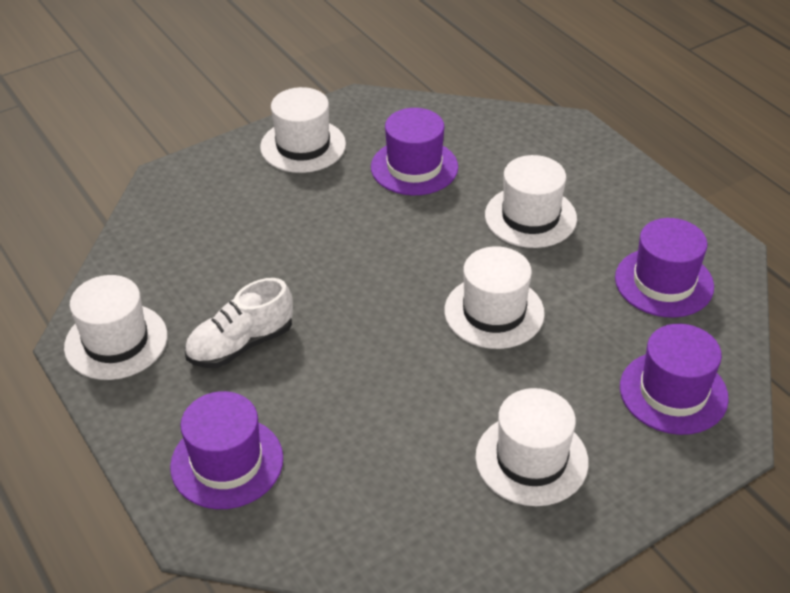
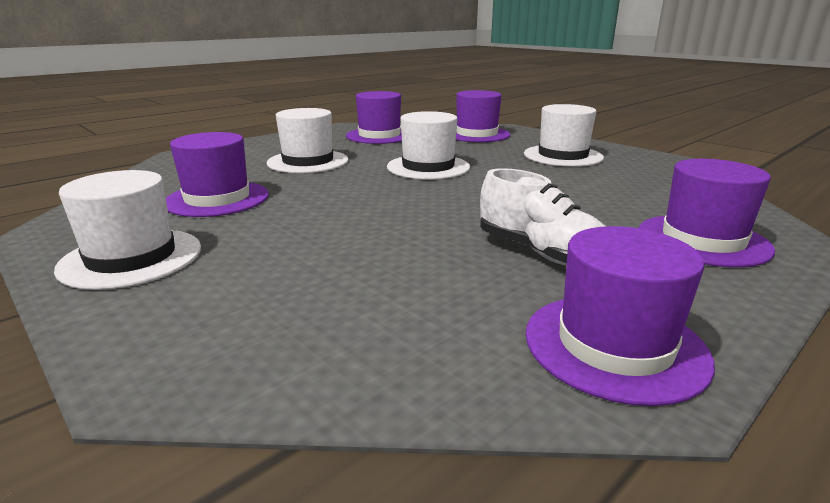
camera: 100 degrees left, 20 degrees down
(116, 341) = (614, 345): white hat -> purple hat

